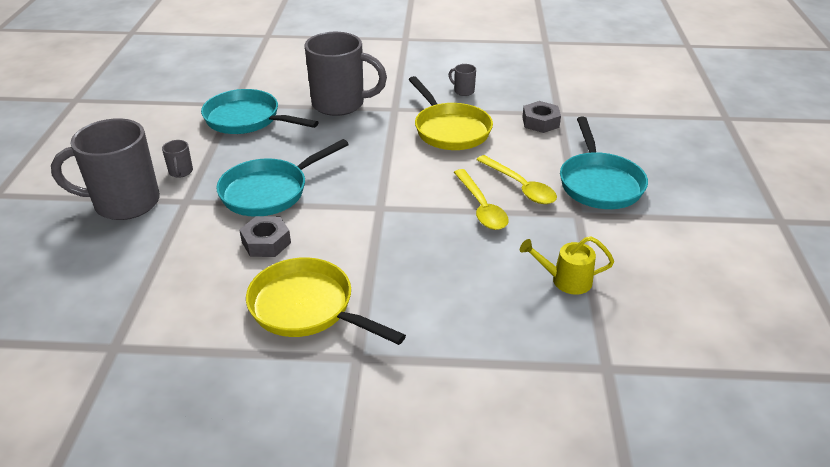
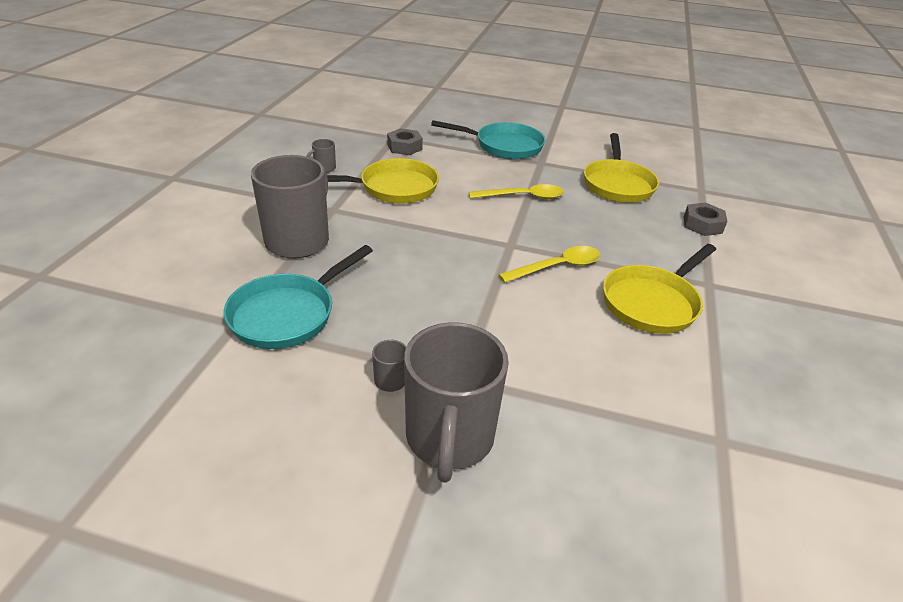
camera: 80 degrees left, 0 degrees up
(266, 242) = (554, 319): grey nut -> grey nut (702, 225)
(269, 191) = (462, 309): turquoise pan -> none
(520, 187) = (499, 175): yellow spoon -> yellow spoon (557, 267)
(565, 280) = (617, 184): yellow watering can -> yellow pan

